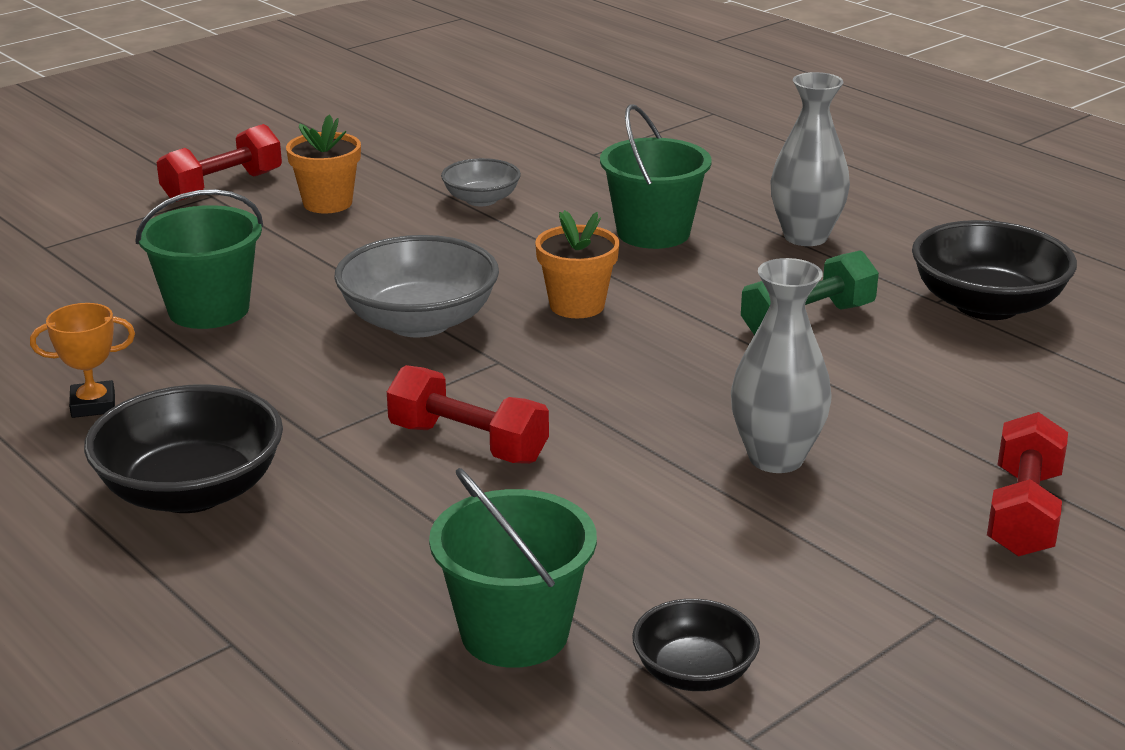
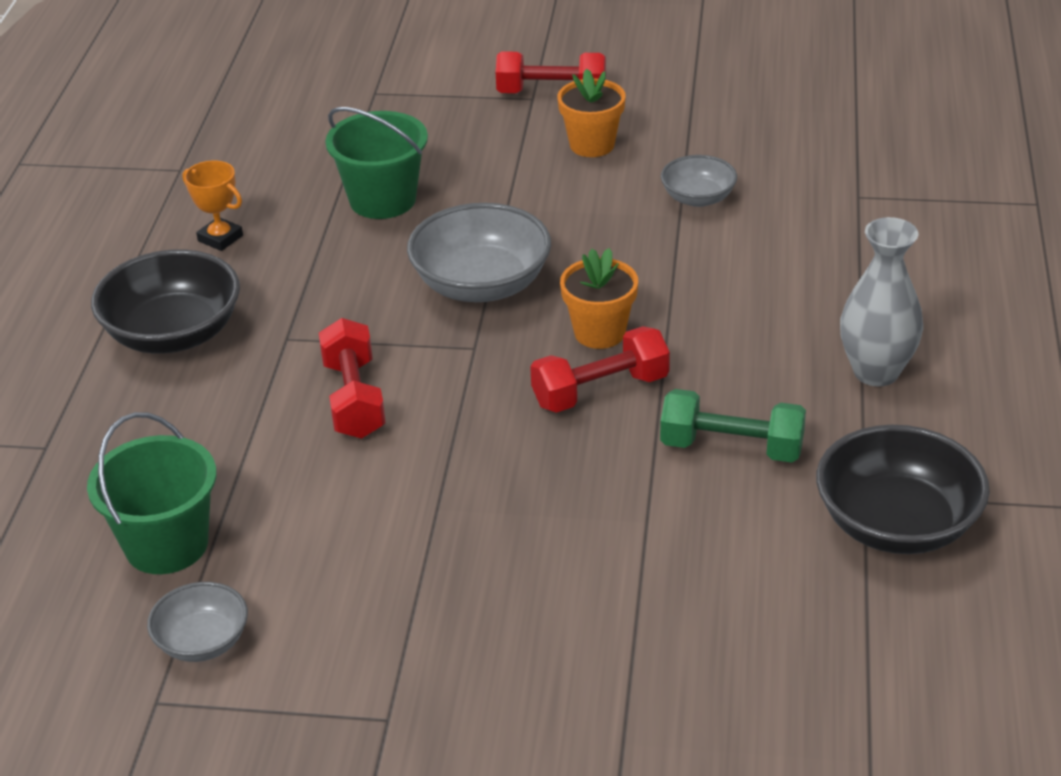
camera: 50 degrees right, 10 degrees up
(653, 233) = (766, 299): green bucket -> none
(694, 672) = (202, 641): black bowl -> grey bowl
(776, 458) = (503, 540): grey vase -> none
(1023, 513) = (577, 699): red dumbbell -> red dumbbell (600, 391)

